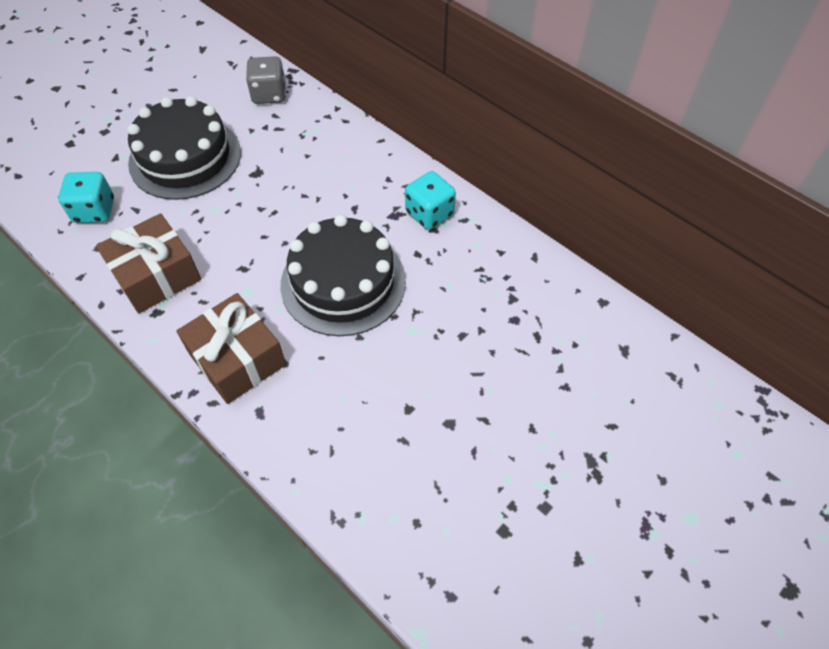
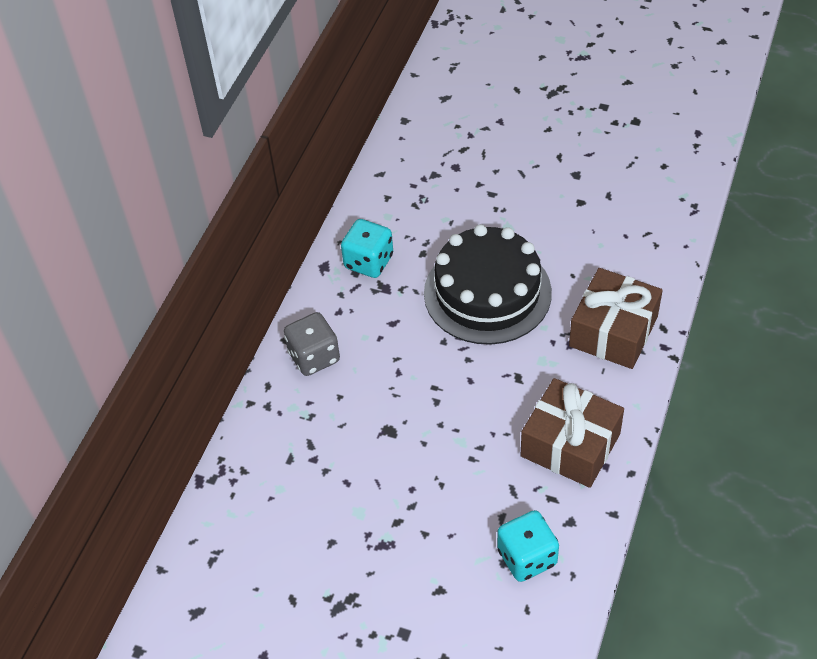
camera: 110 degrees left, 5 degrees down
(185, 158) = (402, 513): black cake -> none
(269, 94) = (256, 482): grey dice -> grey dice (314, 357)

